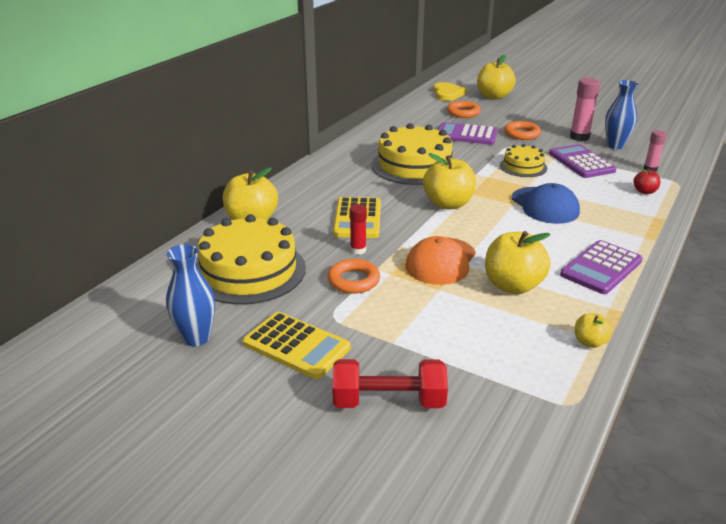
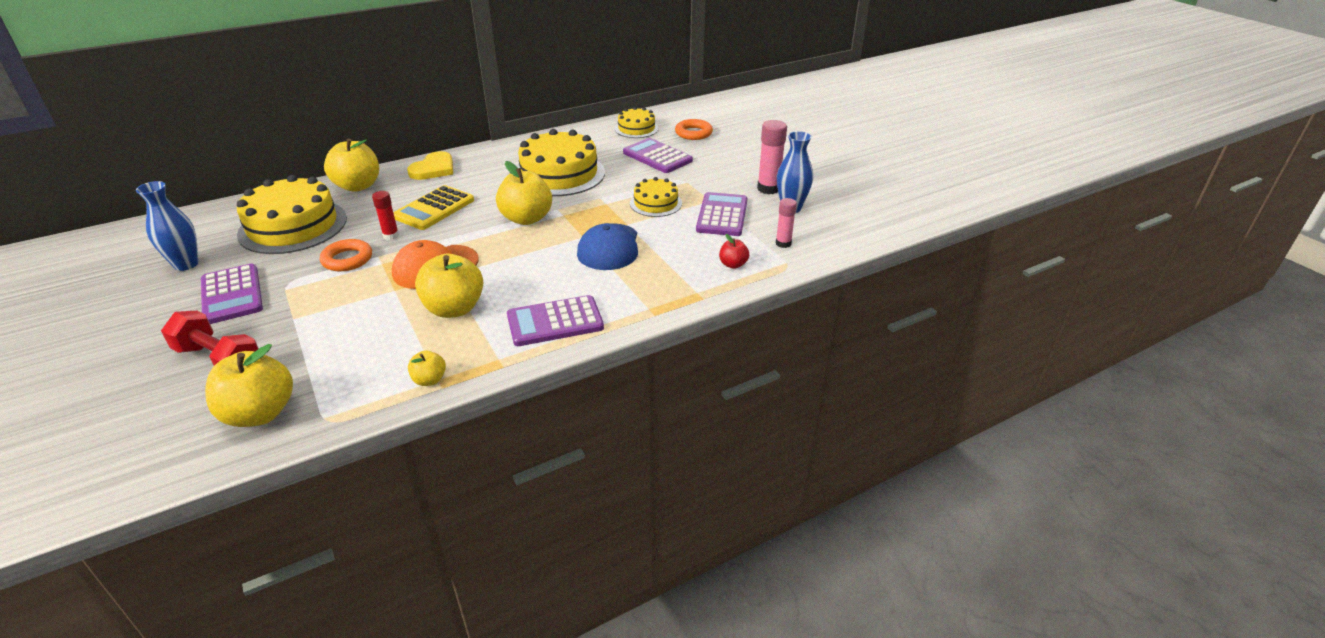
camera: 30 degrees right, 5 degrees up
(296, 346) = (232, 295): yellow calculator -> purple calculator
(415, 119) = (636, 128): none -> yellow cake
(447, 93) = (712, 109): yellow heart -> yellow heart (433, 169)
(494, 96) = (755, 123): yellow apple -> yellow apple (260, 413)
(522, 134) = (713, 170): orange ring -> none

